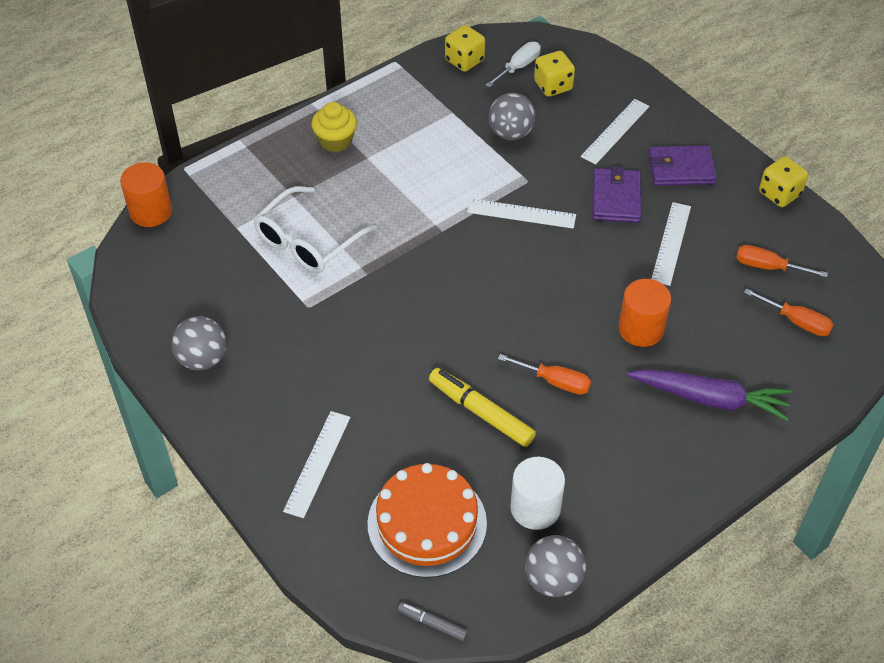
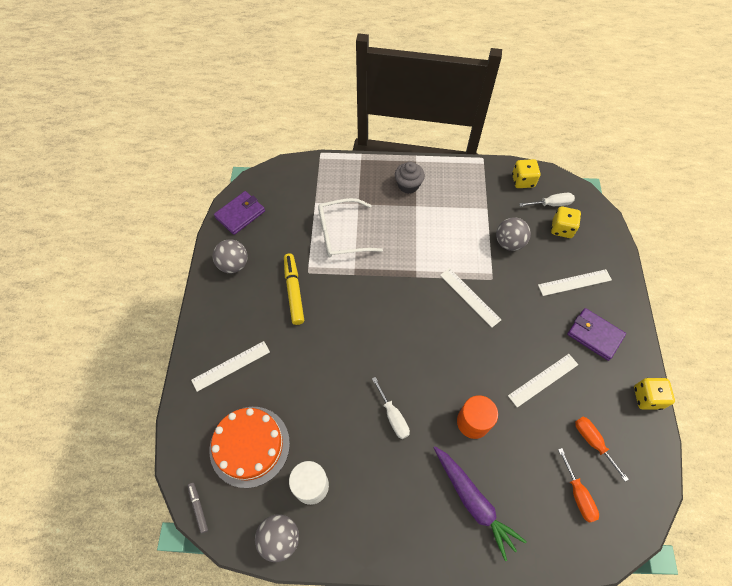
camera: 40 degrees right, 10 degrees up
(151, 212) = (284, 166): orange cylinder -> none
(335, 141) = (408, 185): yellow cupcake -> grey cupcake
(481, 412) = (336, 402): yellow marker -> yellow marker (294, 291)
(555, 382) = (393, 416): orange screwdriver -> white screwdriver
(616, 198) = (535, 326): purple wallet -> purple wallet (240, 214)

